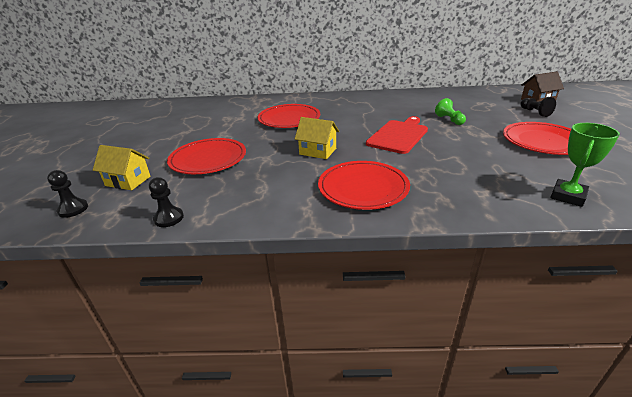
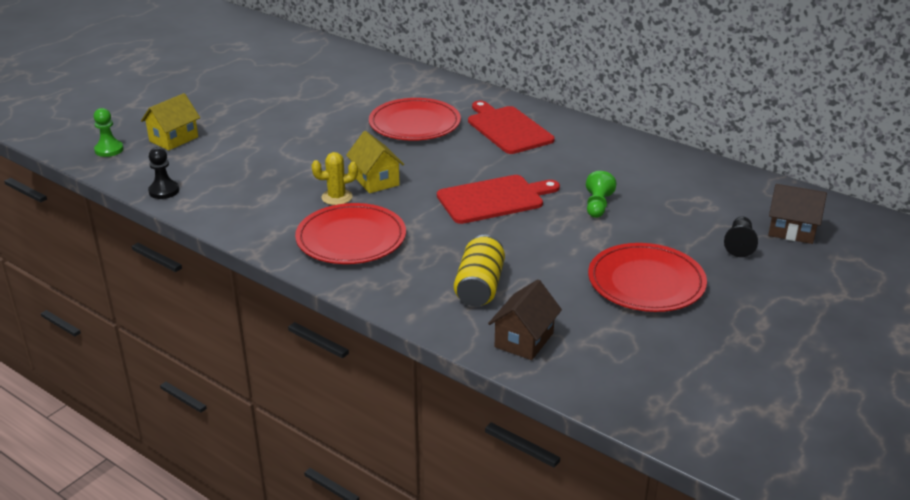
camera: 35 degrees right, 0 degrees up
(73, 209) = (109, 150): black pawn -> green pawn
(128, 181) = (173, 139): yellow house -> yellow house turned 75 degrees clockwise
(208, 159) = (264, 144): red plate -> none
(310, 169) = (337, 197): none -> yellow cactus
(342, 106) = (508, 129): none -> red cutting board
(485, 179) = (479, 287): none -> yellow can
(567, 196) = (524, 340): green trophy -> brown house

